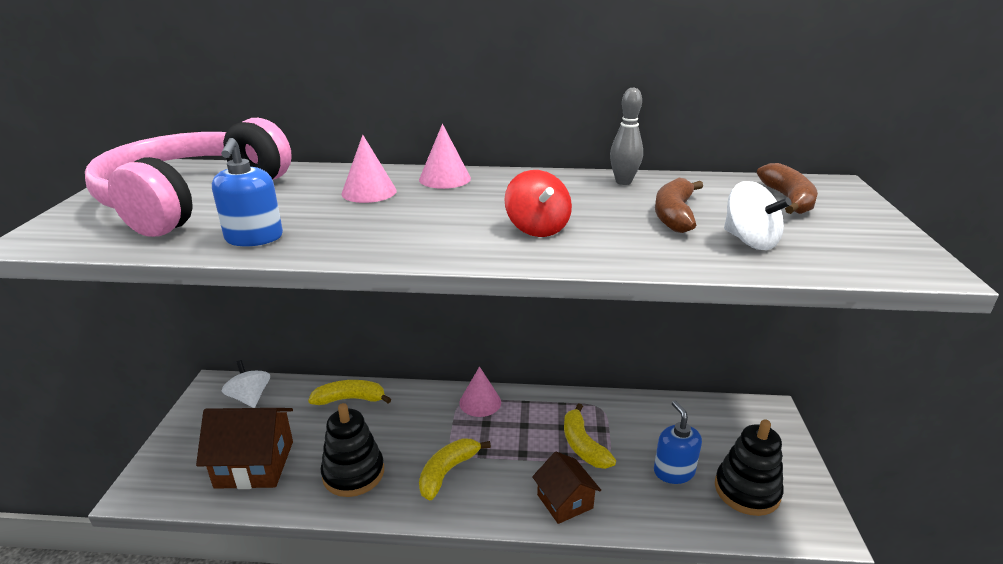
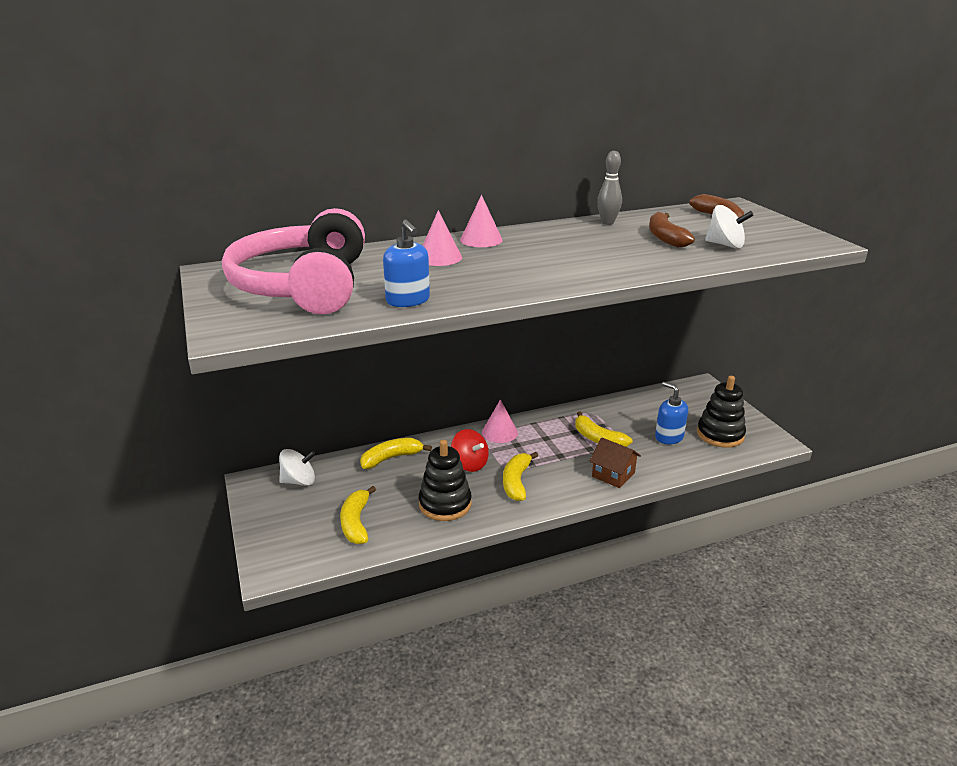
camera: 25 degrees left, 0 degrees up
(250, 398) = (299, 481): white spinning top -> white spinning top turned 135 degrees clockwise
(255, 464) = (356, 523): brown house -> yellow banana
(537, 228) = (593, 260): red spinning top -> red spinning top (469, 464)

